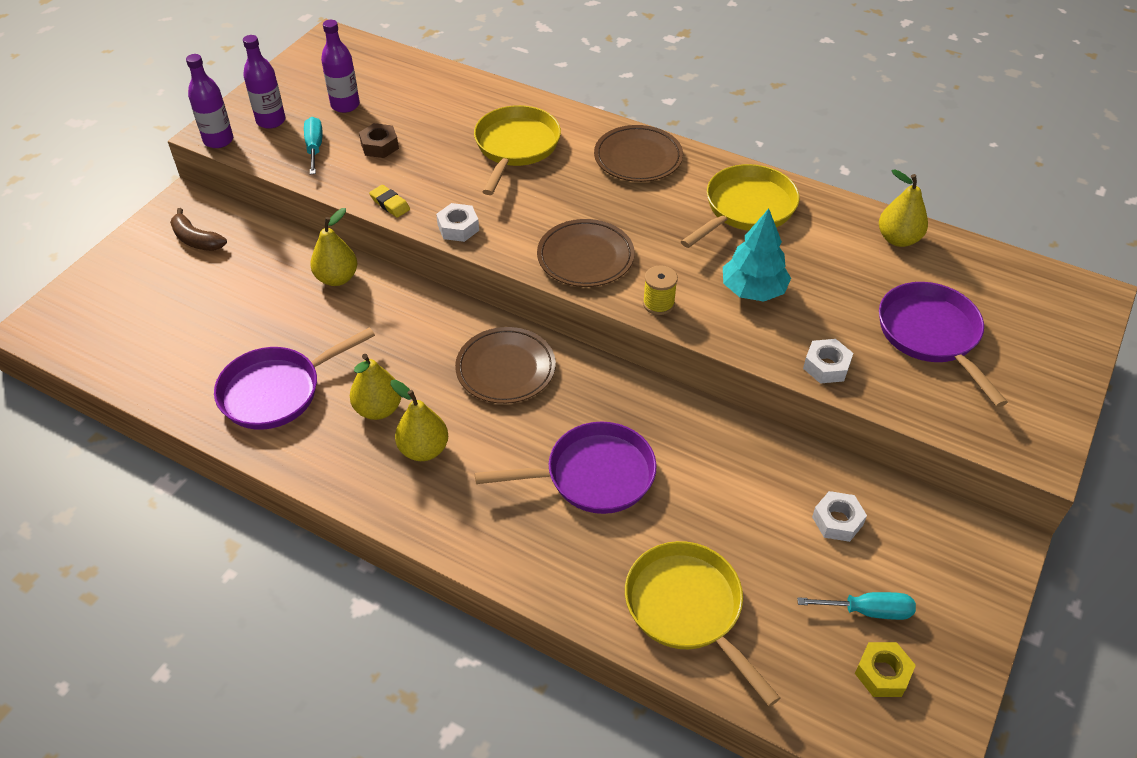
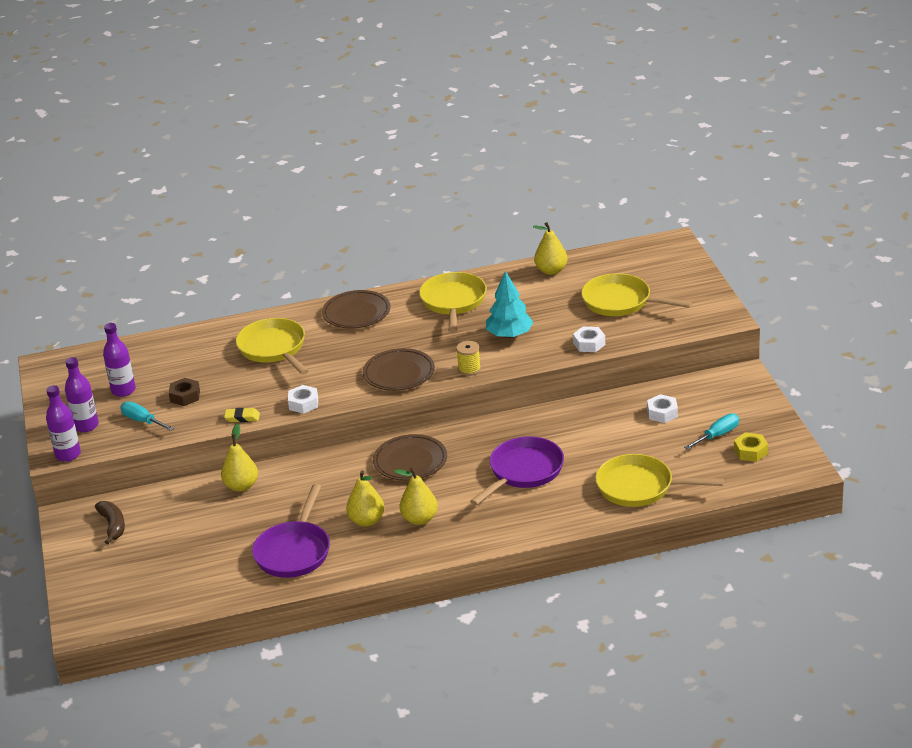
camera: 40 degrees left, 15 degrees down
(196, 240) = (113, 526): brown banana -> brown banana turned 105 degrees counterclockwise
(931, 335) = (621, 302): purple pan -> yellow pan

